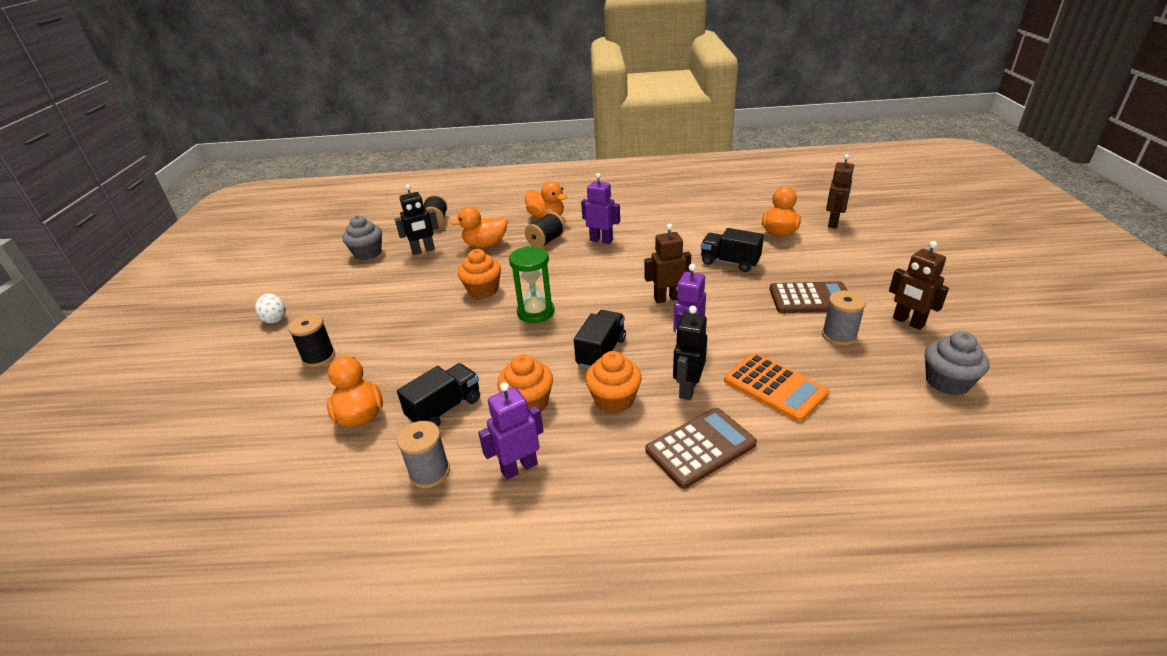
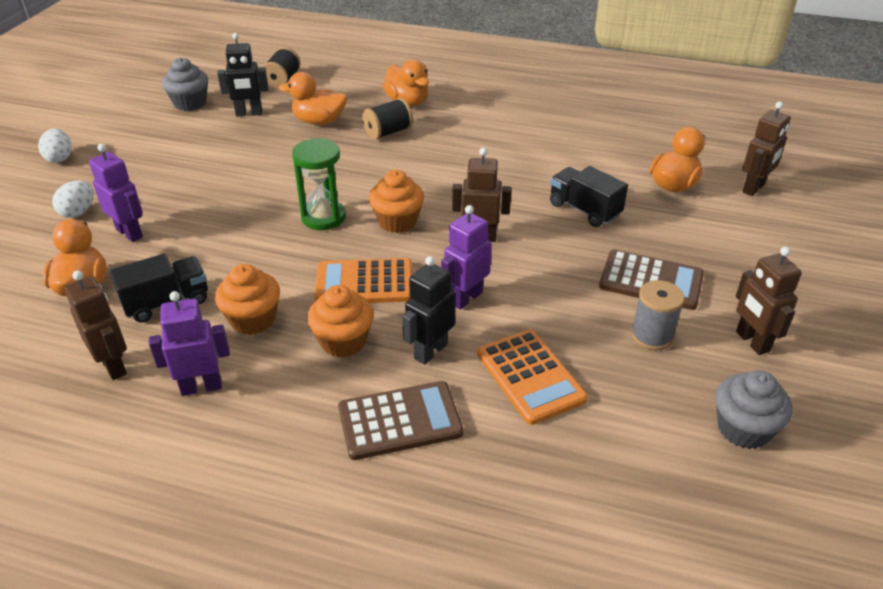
camera: 15 degrees right, 5 degrees up
(319, 357) = (78, 212): black spool -> white egg
(430, 472) = (114, 366): grey spool -> brown robot
(483, 290) = (283, 176): orange cupcake -> orange cupcake (397, 221)
(601, 240) = (451, 146): purple robot -> purple robot (130, 233)
(601, 352) = (364, 283): black truck -> orange calculator

